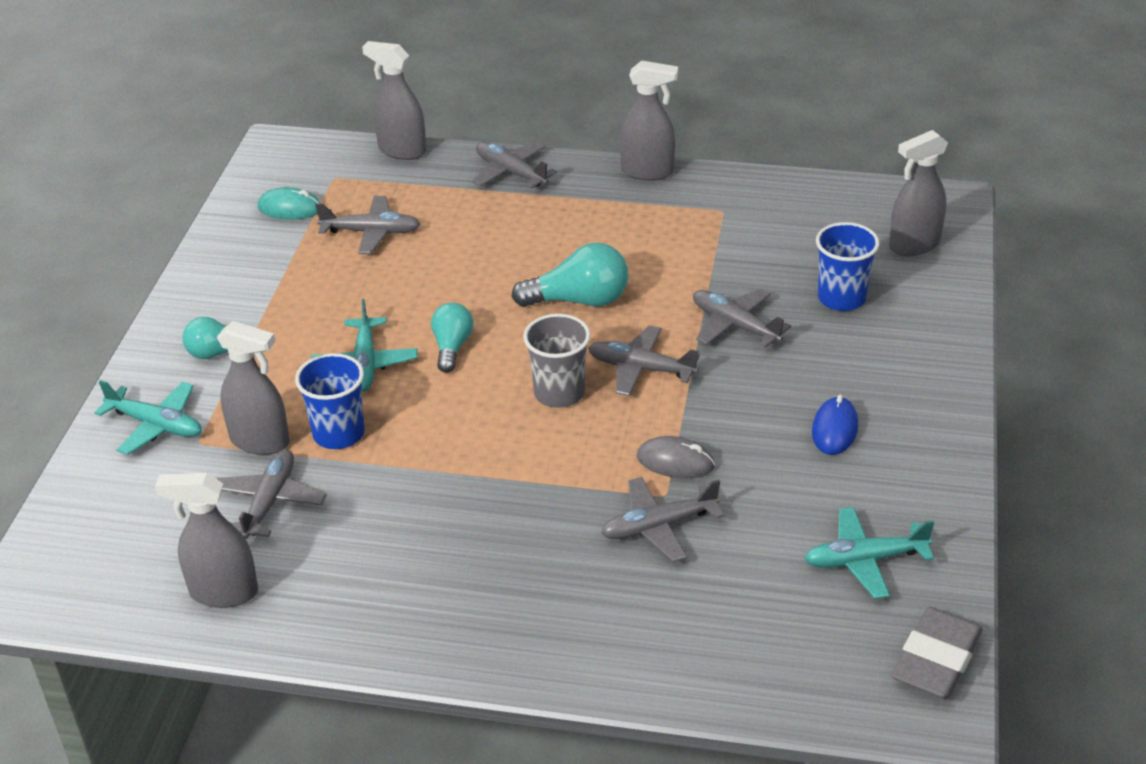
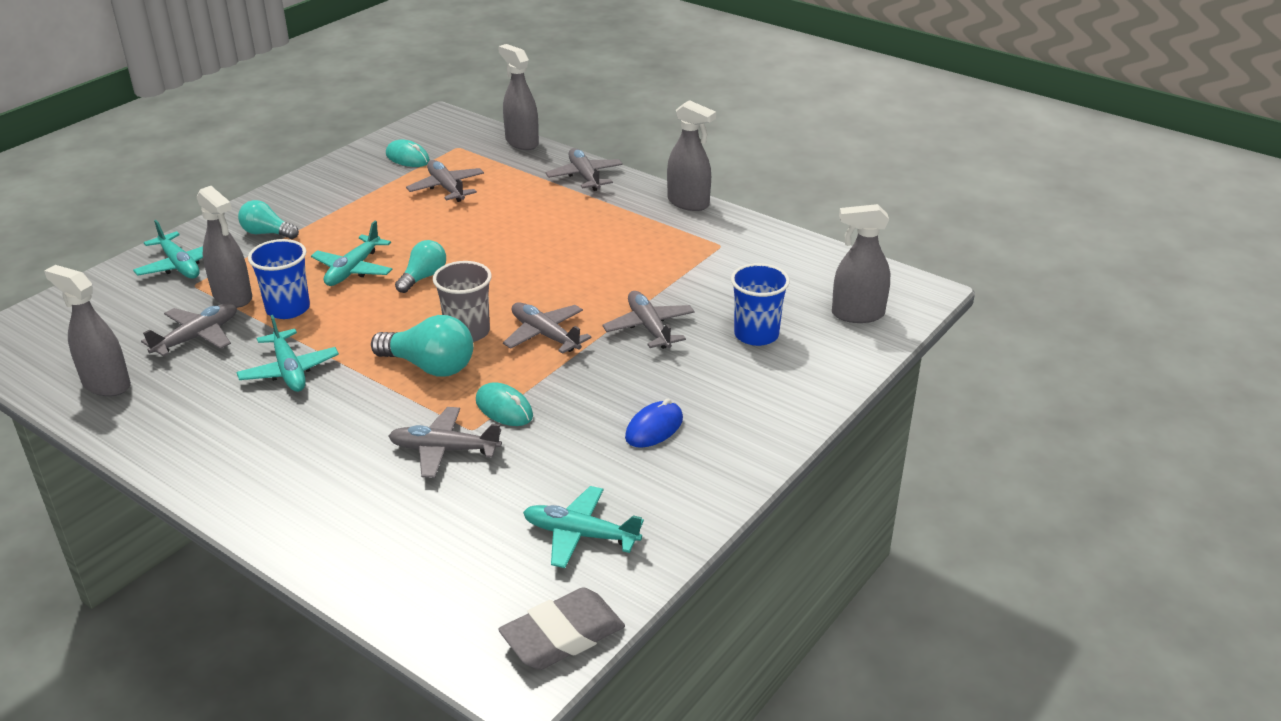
camera: 25 degrees right, 5 degrees down
(372, 232) = (446, 188): grey plane -> grey plane turned 150 degrees counterclockwise
(414, 502) = (289, 371): none -> turquoise plane
(579, 300) = (547, 274): turquoise light bulb -> turquoise light bulb (430, 366)
(675, 462) = (504, 408): grey mouse -> turquoise mouse

